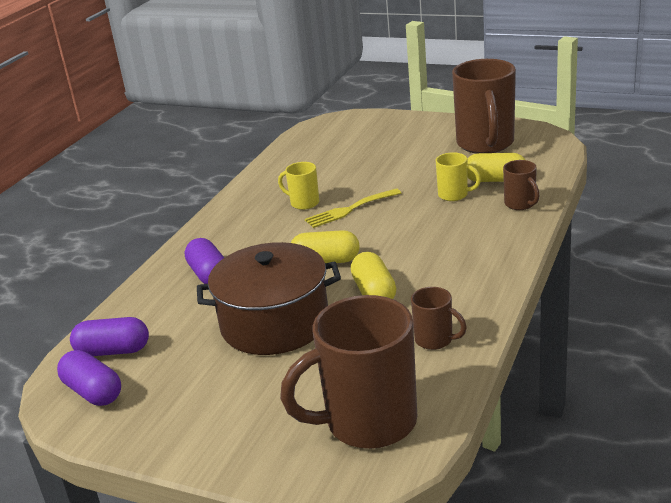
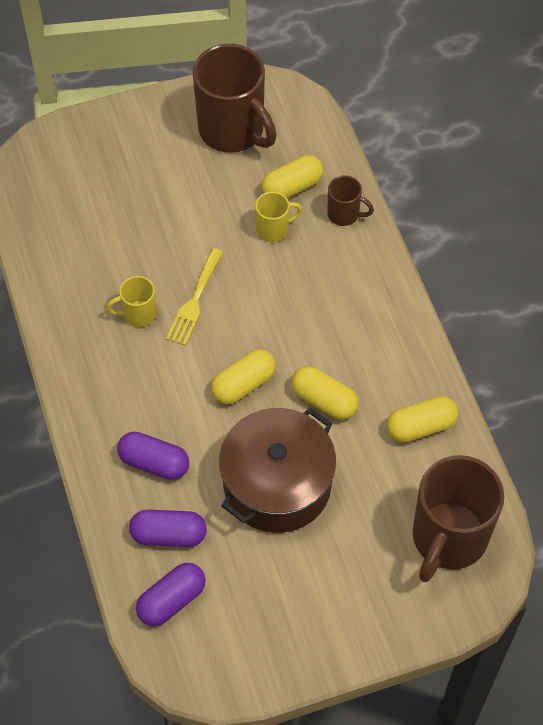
camera: 45 degrees left, 30 degrees up
(93, 392) = (208, 650): purple capsule -> purple capsule (168, 535)
(435, 340) = (420, 426): brown mug -> yellow capsule

